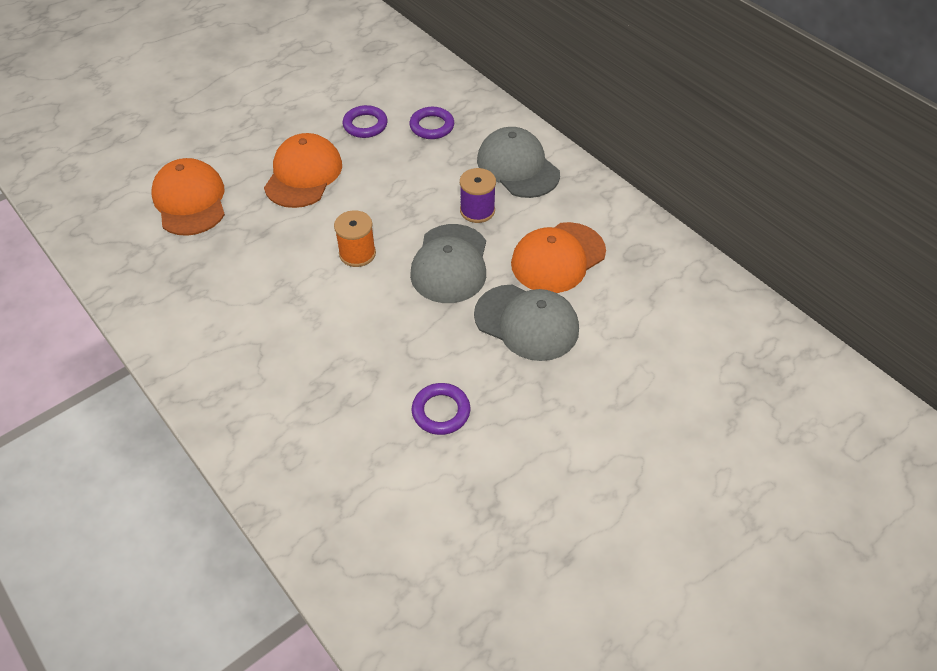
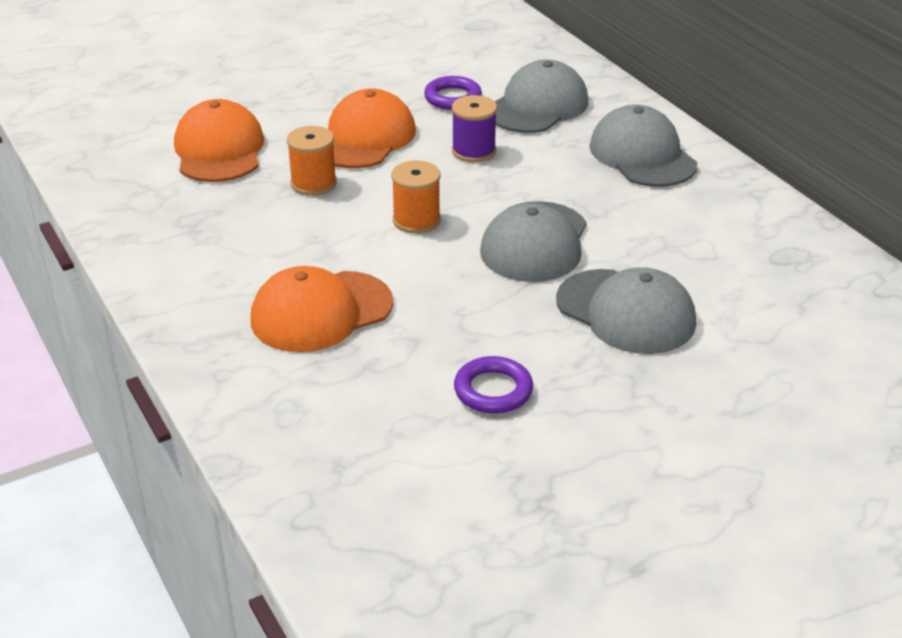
camera: 10 degrees right, 15 degrees down
(271, 226) = (313, 183): none -> orange spool
(432, 126) = (537, 106): purple ring -> grey cap
(477, 210) = (581, 193): purple spool -> purple spool (473, 151)
(558, 258) = (679, 251): orange cap -> orange cap (321, 312)

